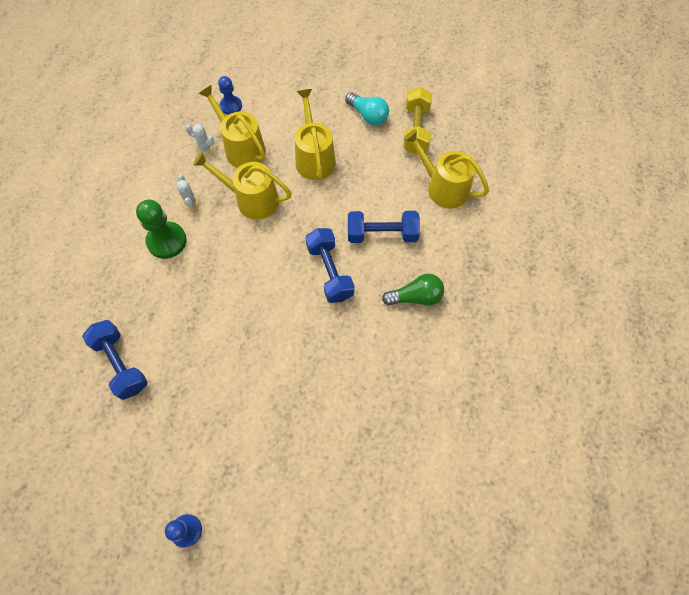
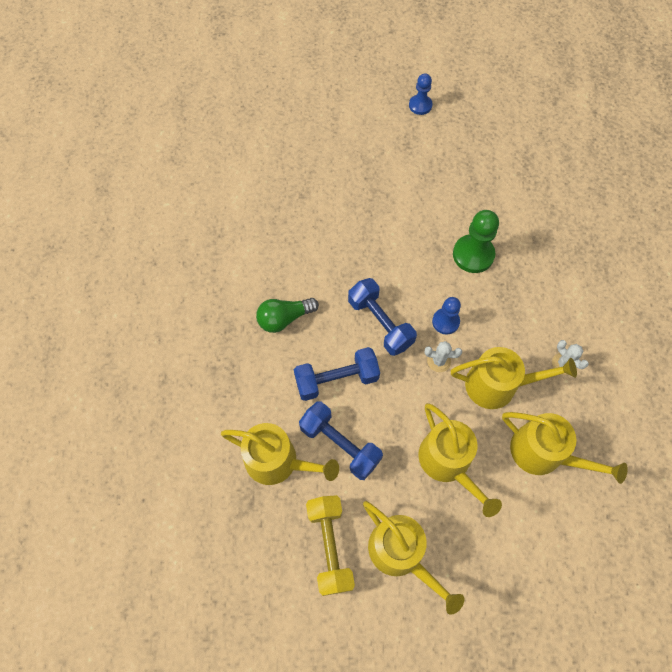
camera: 165 degrees right, 0 degrees up
(121, 364) = (536, 196): blue dumbbell -> blue dumbbell (340, 444)
(167, 241) = (563, 314): green pawn -> green pawn (473, 255)
(205, 148) = (587, 440): white cactus -> white cactus (439, 361)
(231, 106) = (591, 518): blue pawn -> blue pawn (445, 322)
(368, 116) = (401, 553): turquoise light bulb -> yellow watering can

